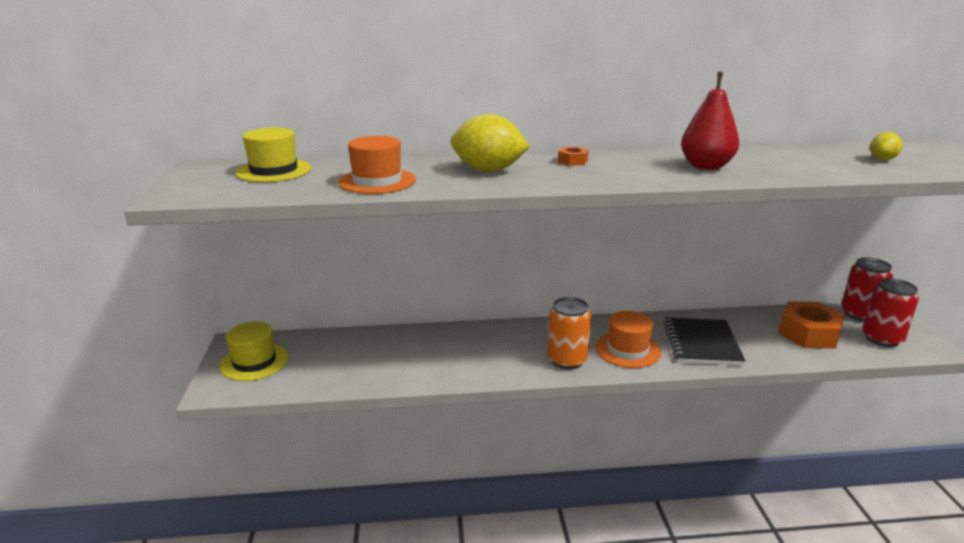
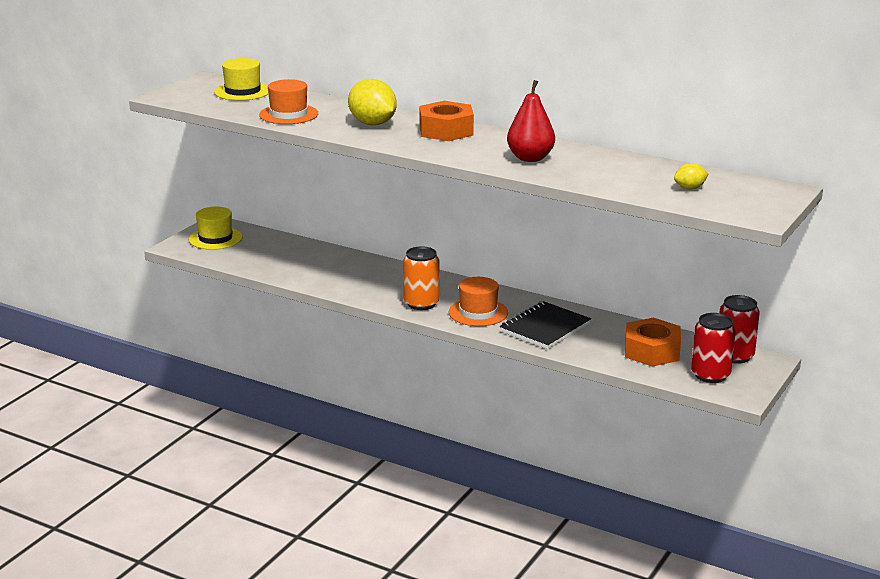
camera: 35 degrees right, 0 degrees up
(572, 161) = (446, 131): orange nut -> orange nut, size x2.22

